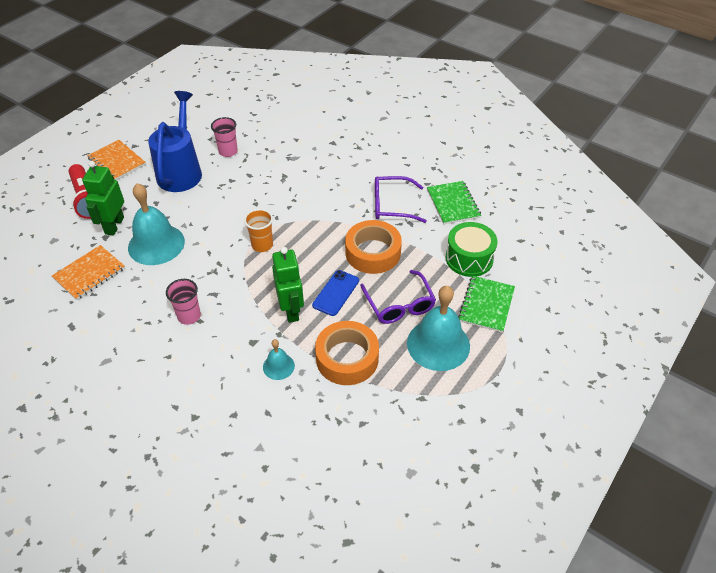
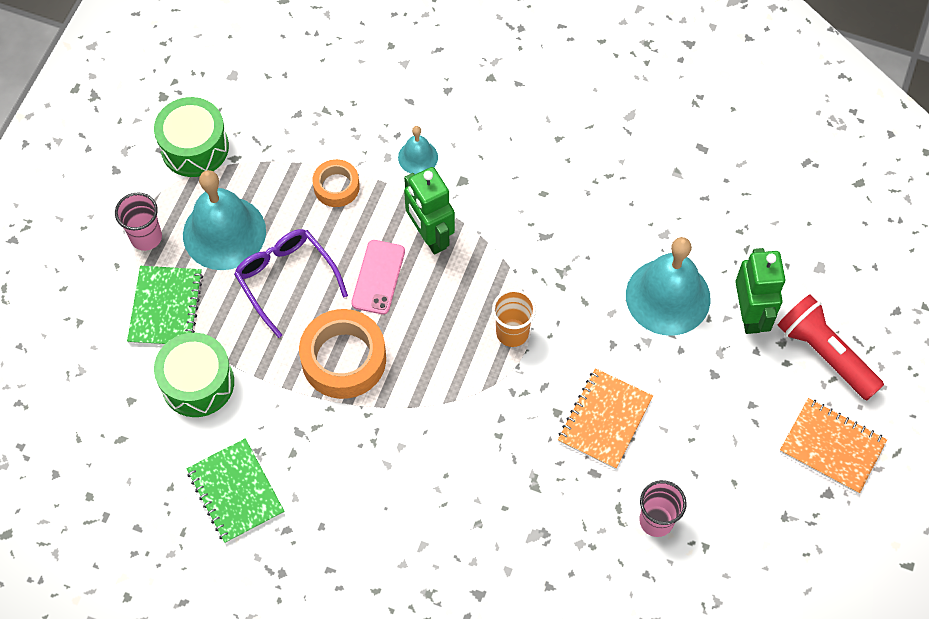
camera: 165 degrees right, 15 degrees up
(89, 273) = (730, 226): orange notebook -> orange notebook (604, 419)
(181, 171) = (712, 453): blue watering can -> none
(189, 316) = (560, 196): pink cup -> pink cup (146, 237)
(336, 293) = (378, 277): blue phone -> pink phone
(347, 358) = (336, 187): orange tape -> orange tape, size x0.57
(391, 205) = (336, 462): purple glasses -> none
(452, 414) = (195, 147): none -> green drum

